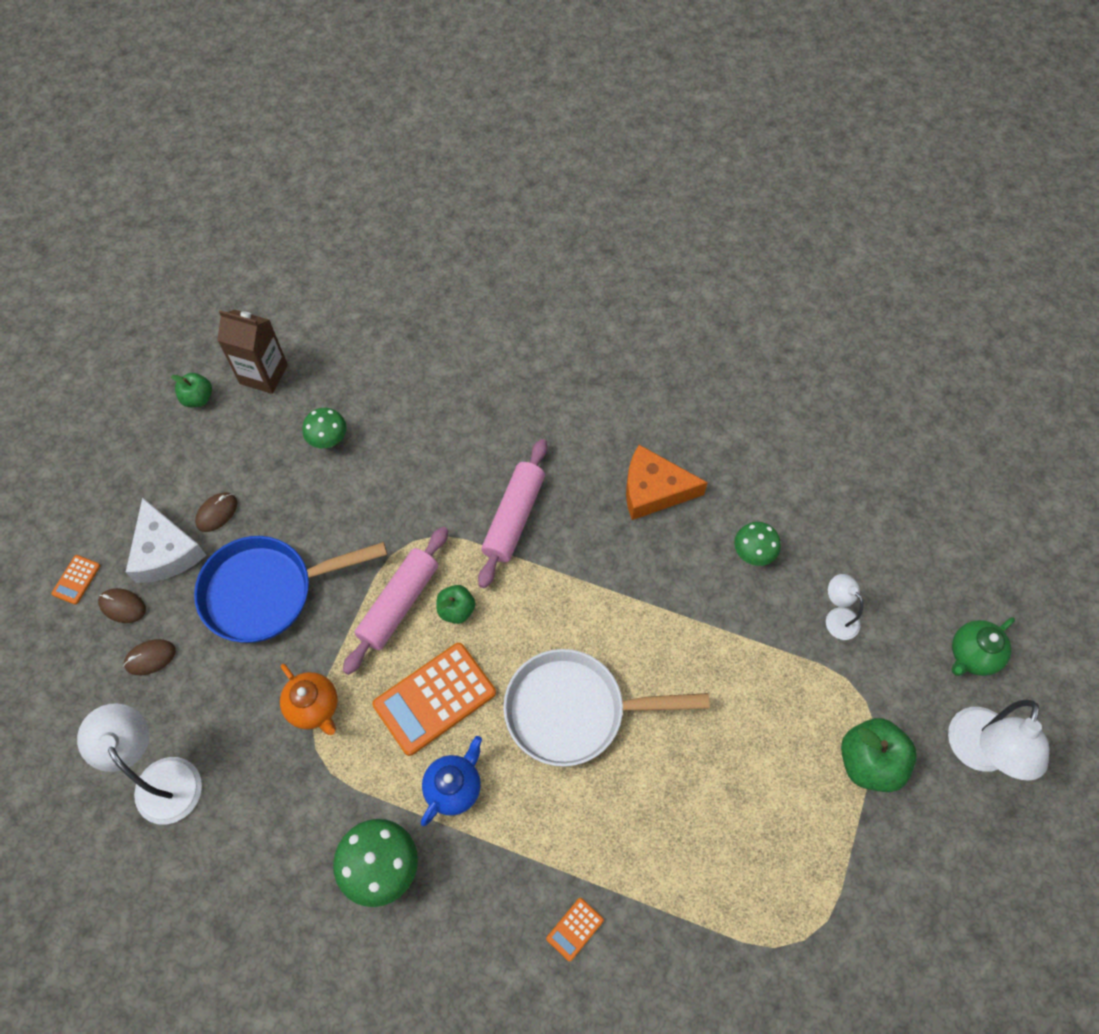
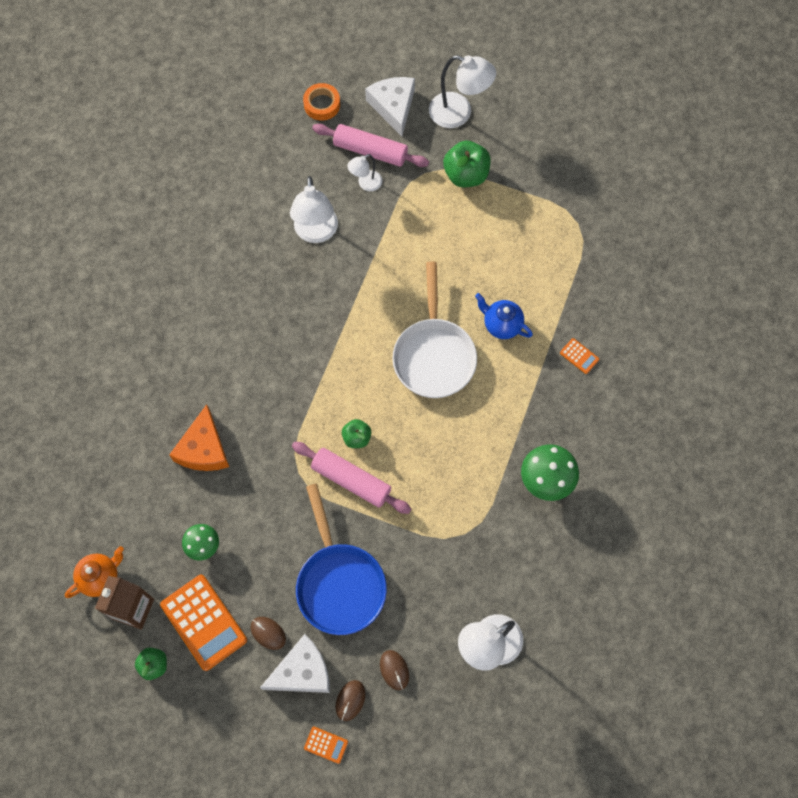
camera: 90 degrees left, 5 degrees up
(314, 707) = (433, 537): orange teapot -> orange teapot (100, 577)
(434, 699) = (426, 451): orange calculator -> orange calculator (203, 622)
(454, 787) = (490, 435): blue teapot -> blue teapot (501, 325)
(514, 517) = (281, 397): pink rolling pin -> pink rolling pin (370, 151)
(654, 490) = (261, 297): orange cheese -> orange cheese (204, 449)
(753, 553) = (316, 233): green mushroom -> white lamp
(958, 557) = (322, 105): none -> orange tape
(972, 655) = (393, 107): green teapot -> white cheese

